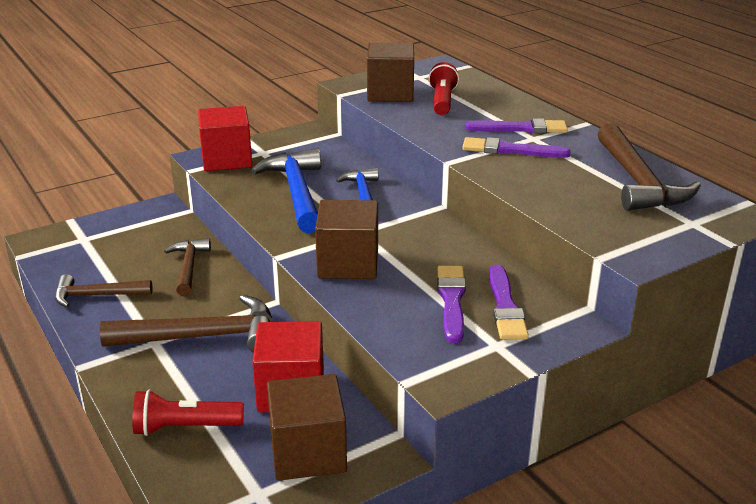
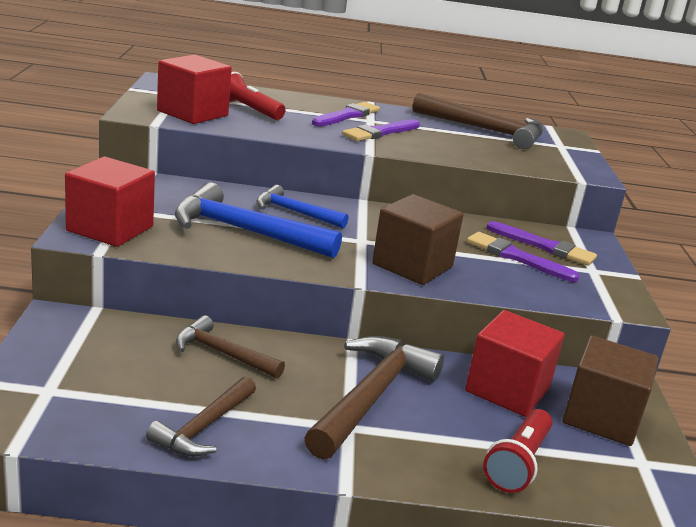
camera: 60 degrees left, 5 degrees down
(390, 93) = (192, 113): brown cube -> red cube

